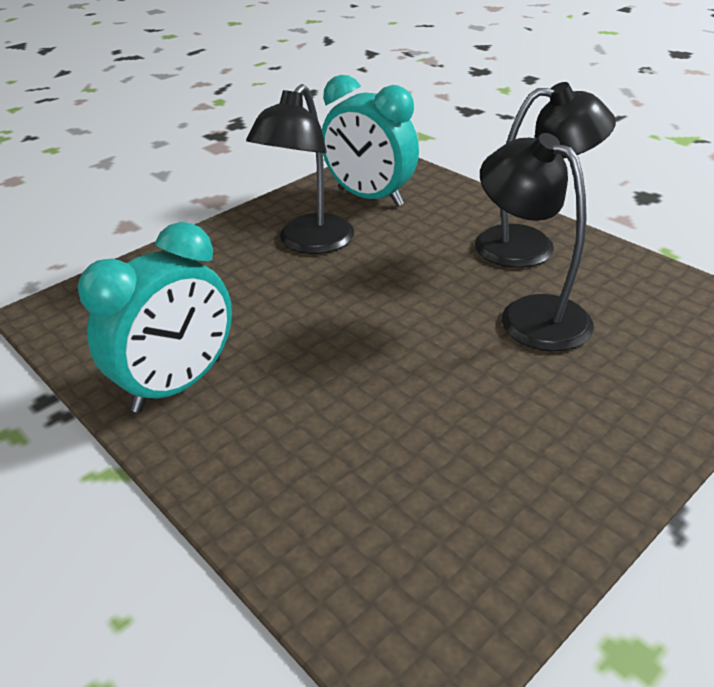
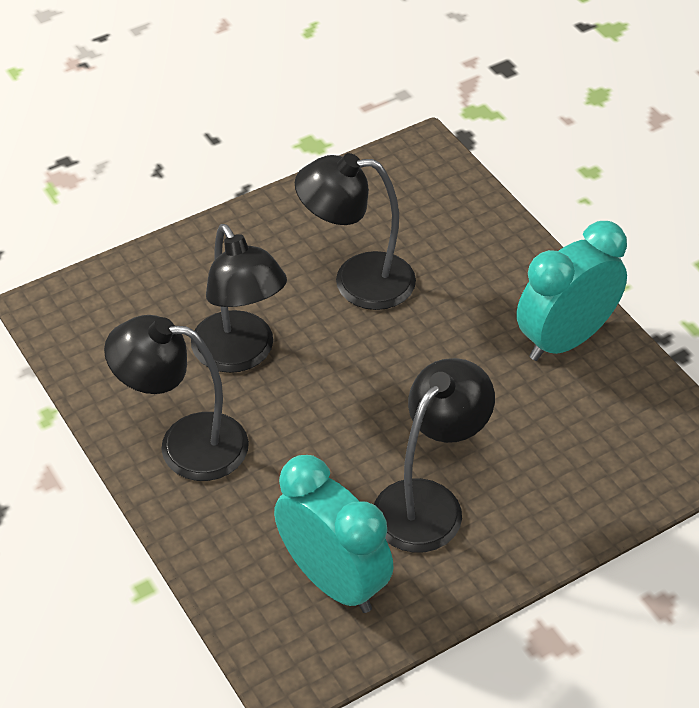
camera: 170 degrees left, 10 degrees up
(441, 409) = (357, 281): none -> black lamp

